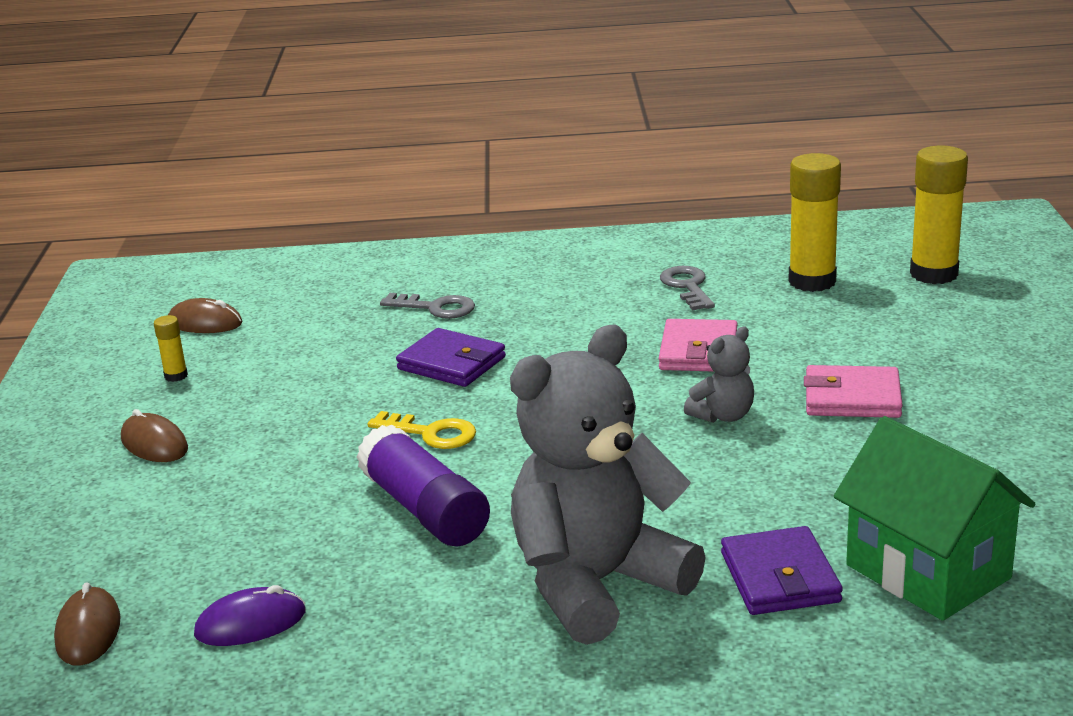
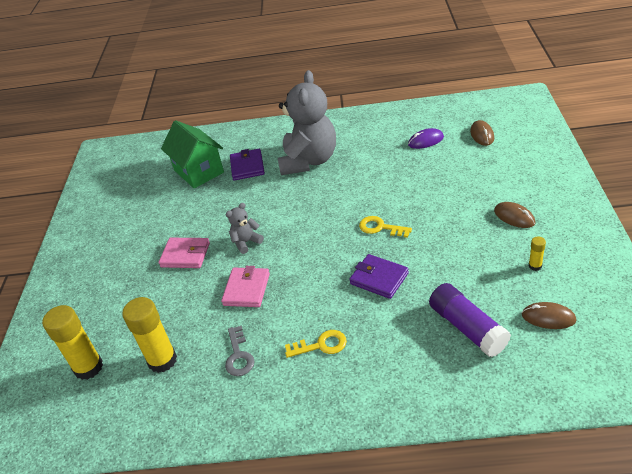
camera: 175 degrees left, 15 degrees up
(424, 509) = (375, 187): purple glue stick -> purple glue stick (467, 328)
(435, 308) = (398, 333): grey key -> none
(558, 297) = (321, 345): none -> yellow key
(597, 584) = (309, 161): grey teddy bear -> grey teddy bear turned 45 degrees counterclockwise

